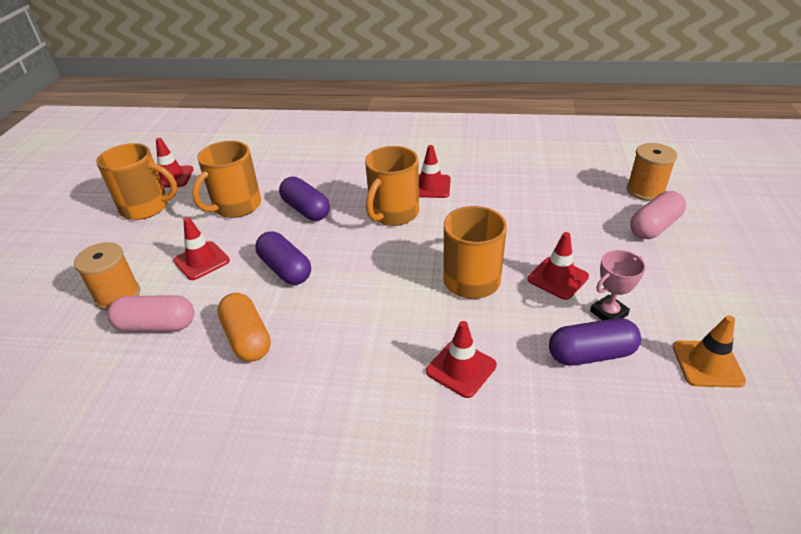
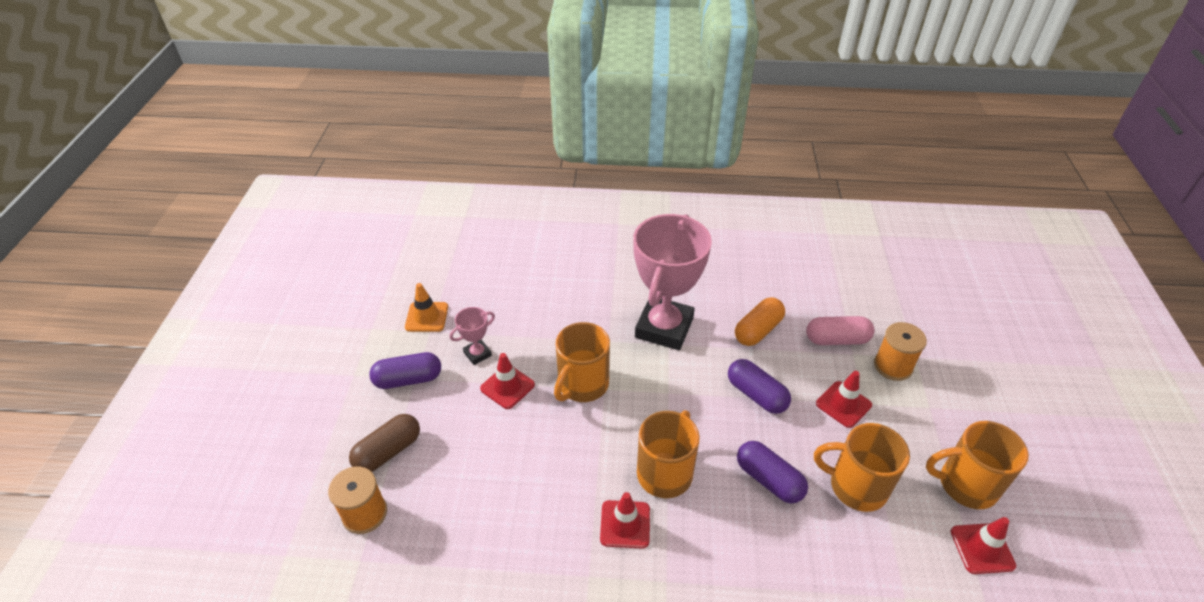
camera: 175 degrees right, 5 degrees up
(236, 206) = (856, 486): orange mug -> orange mug turned 105 degrees counterclockwise
(247, 338) = (758, 330): orange capsule -> orange capsule turned 75 degrees clockwise
(369, 343) = (664, 328): none -> pink trophy
(461, 368) = (596, 311): red traffic cone -> none
(591, 354) = (503, 322): purple capsule -> purple capsule (408, 379)
(654, 227) = (388, 451): pink capsule -> brown capsule

